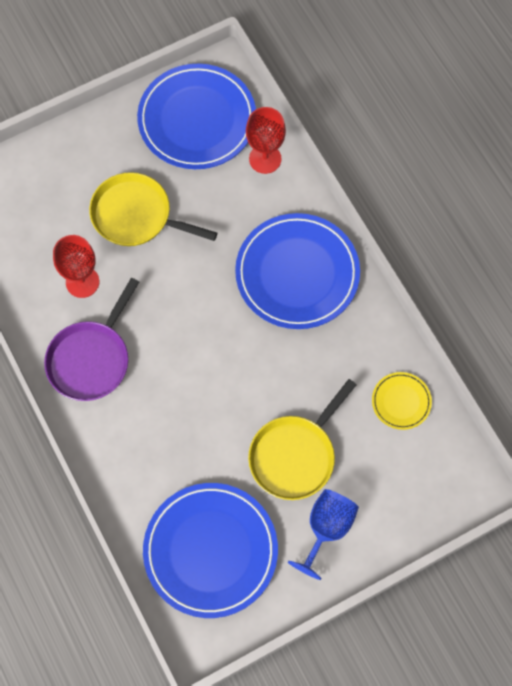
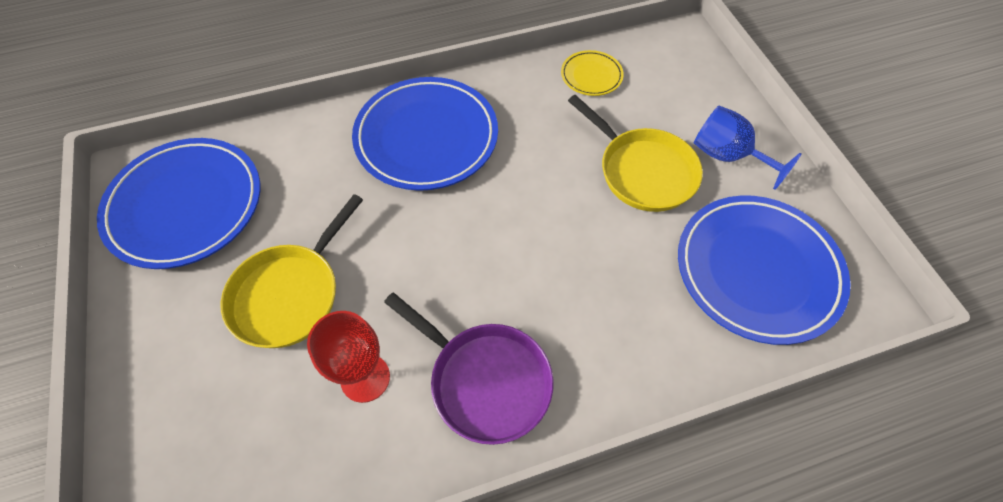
camera: 80 degrees left, 10 degrees down
(265, 159) = (272, 145): red goblet -> none

